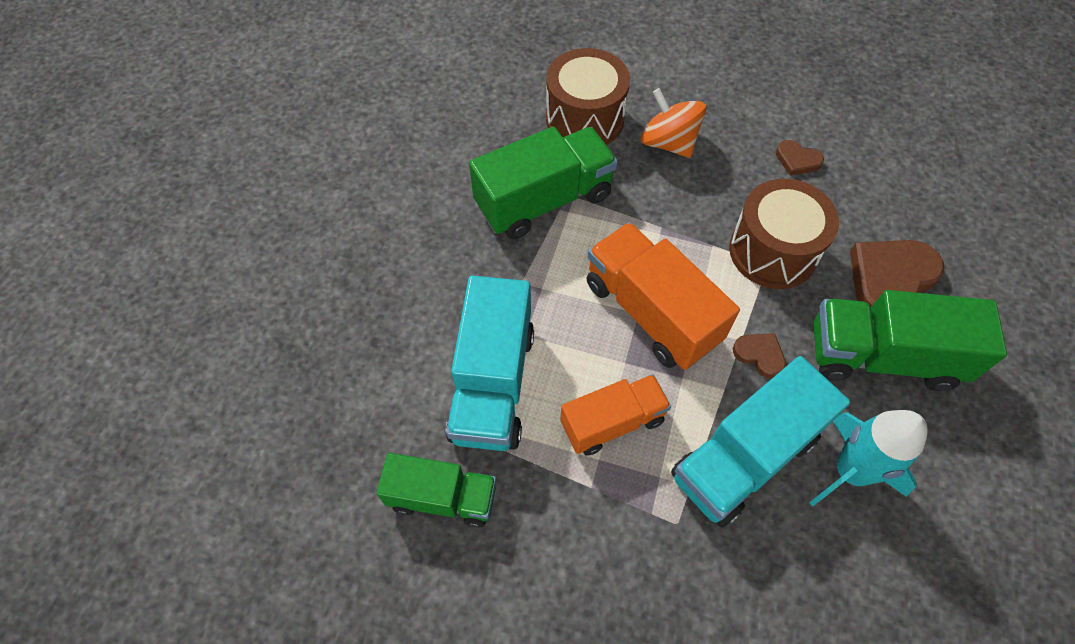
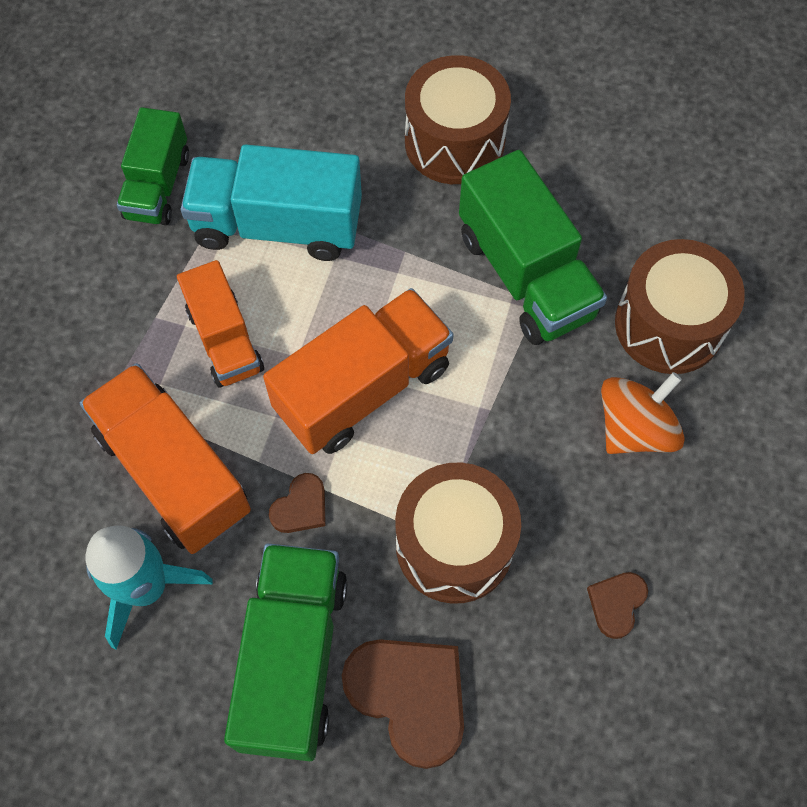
camera: 90 degrees right, 5 degrees up
(412, 245) = (454, 142): none -> brown drum
(744, 457) = (174, 473): turquoise truck -> orange truck

